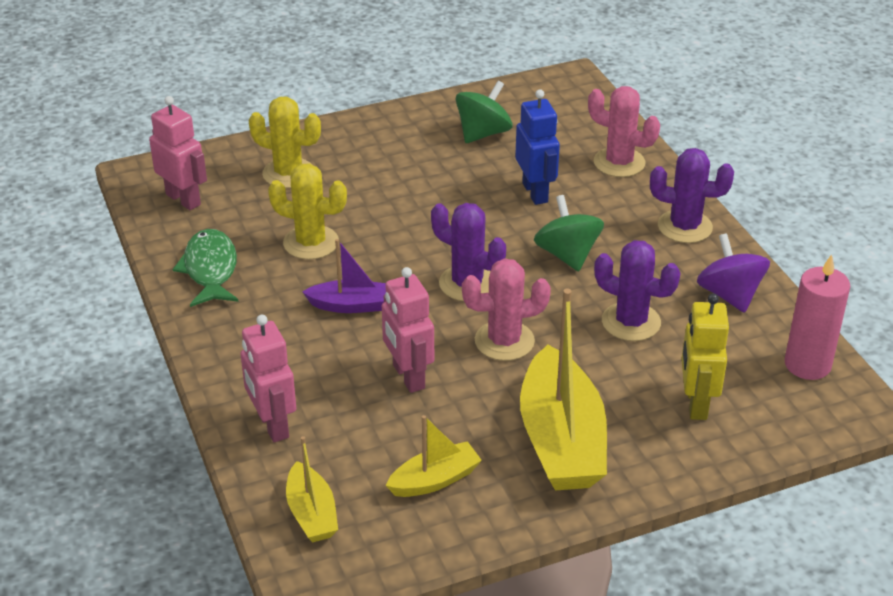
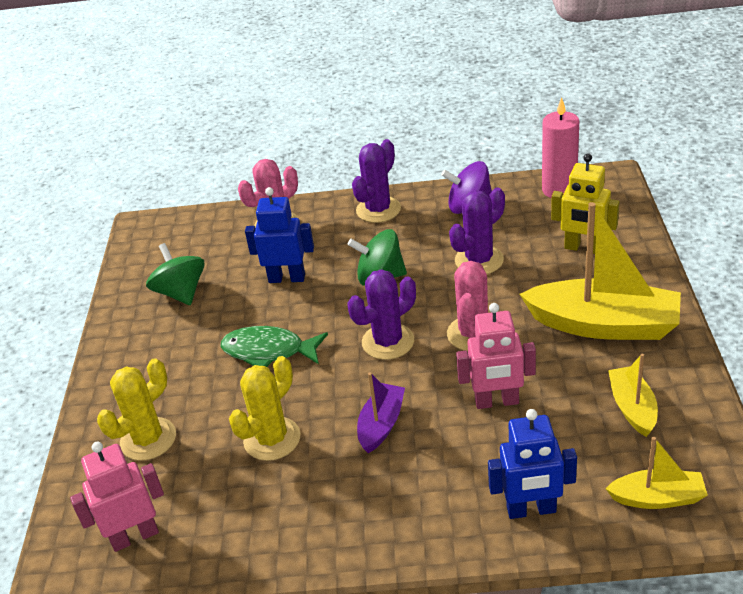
camera: 65 degrees left, 0 degrees up
(210, 269) = (271, 528): green fish -> green fish (268, 351)
(272, 425) = (531, 510): pink robot -> blue robot

